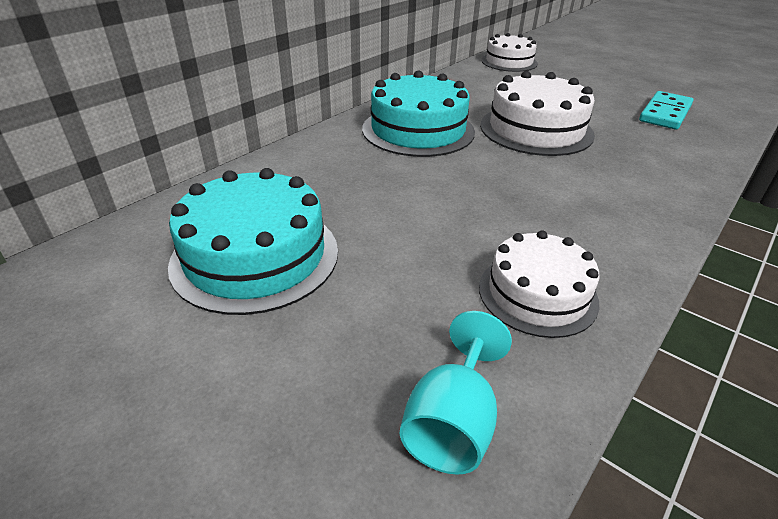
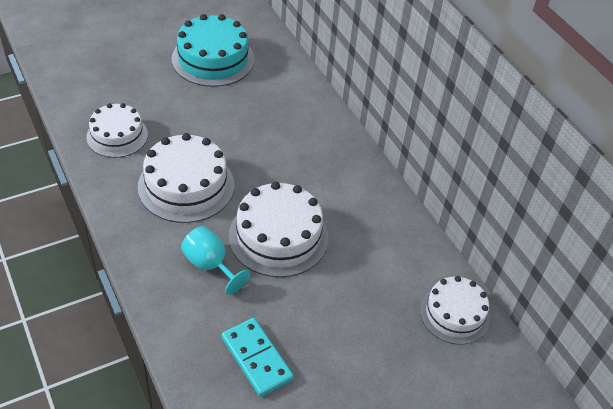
camera: 110 degrees right, 10 degrees up
(418, 130) = (316, 166): turquoise cake -> none
(452, 422) = (82, 82): turquoise goblet -> turquoise goblet (210, 265)
(547, 197) = (186, 185): none -> white cake

